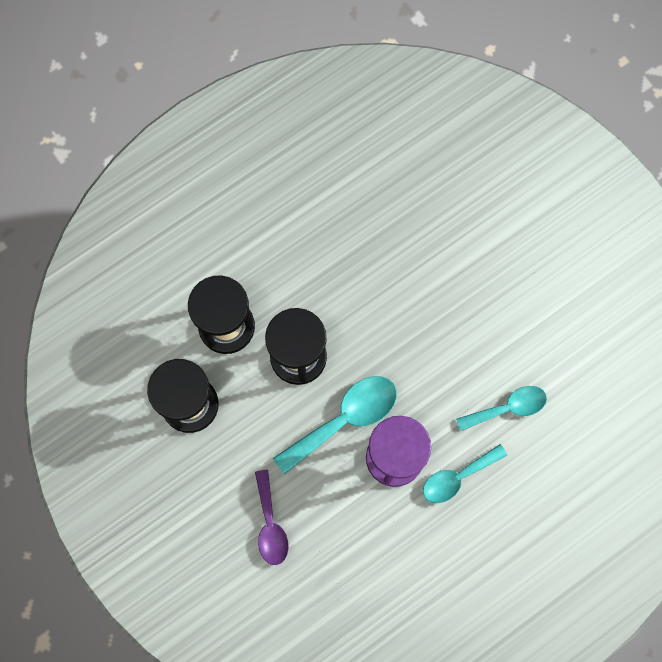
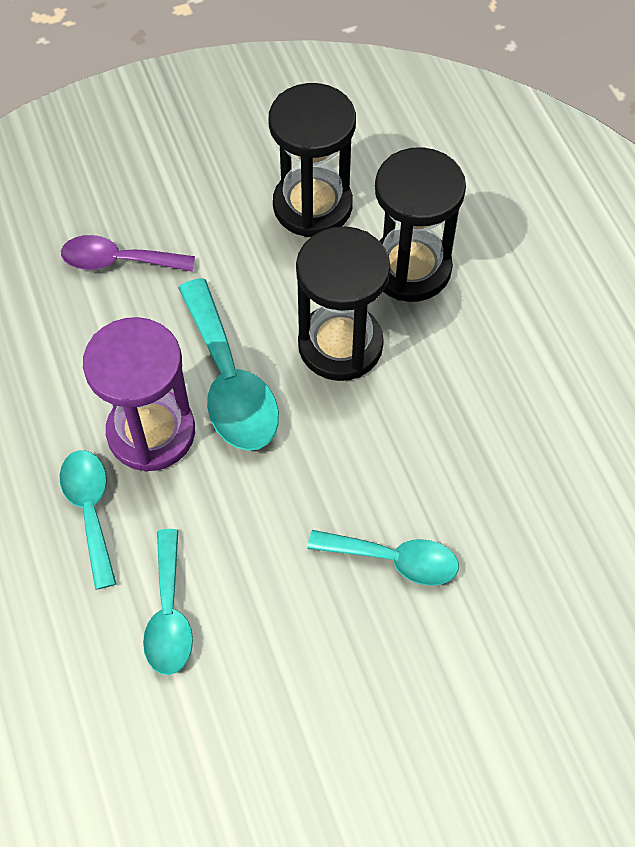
camera: 105 degrees right, 15 degrees down
(436, 289) = (394, 560): none -> turquoise spoon

